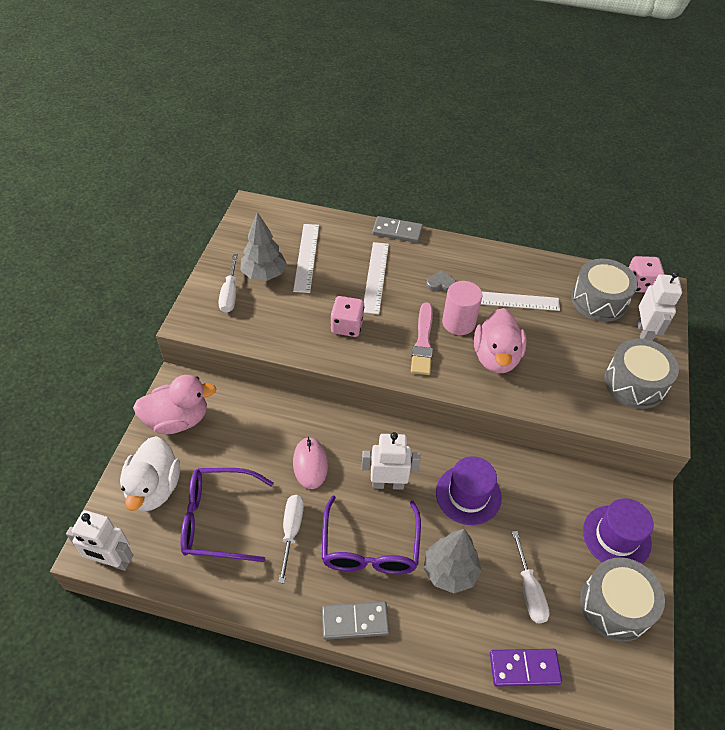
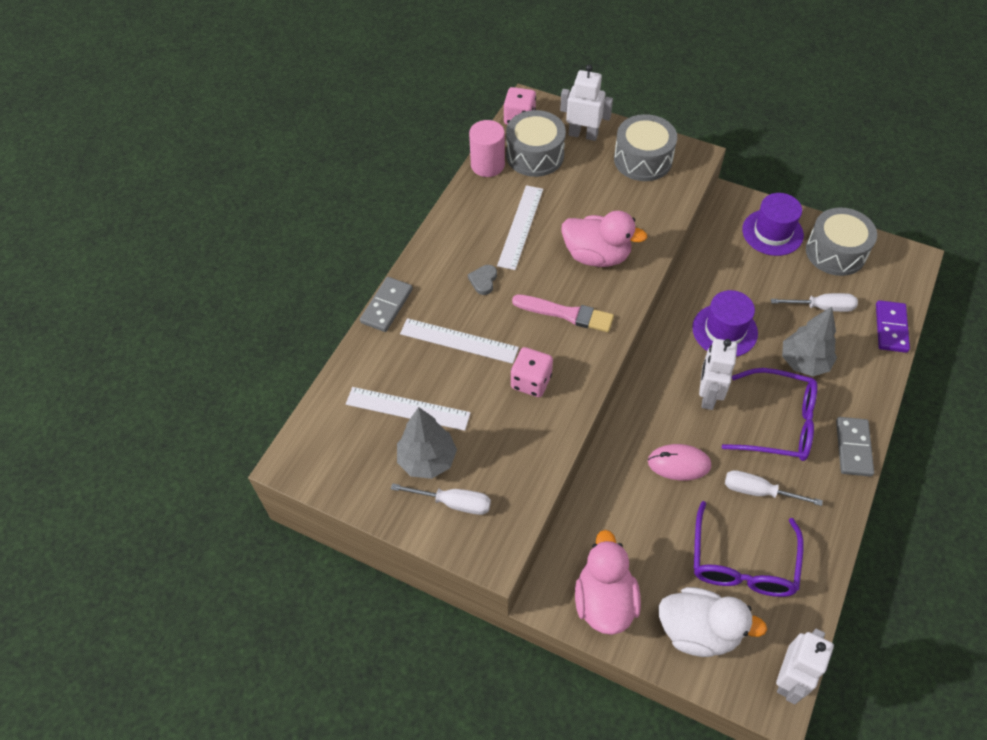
camera: 75 degrees left, 5 degrees up
(458, 322) = (544, 277): pink cylinder -> pink cylinder (487, 165)

